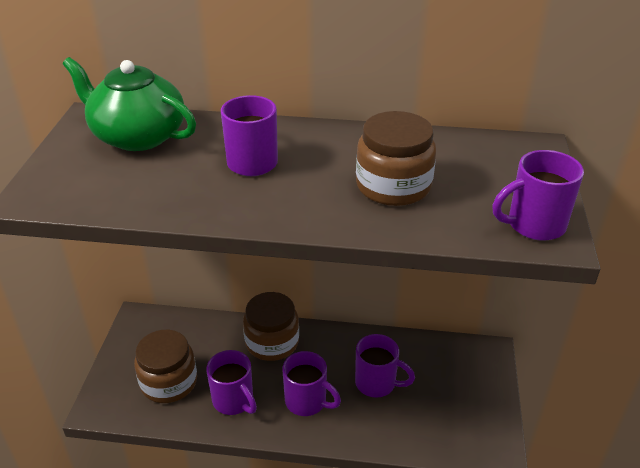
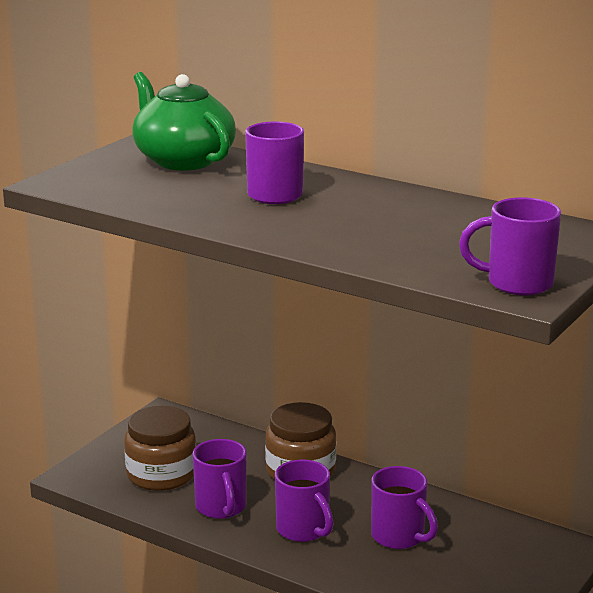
camera: 25 degrees right, 15 degrees down
(393, 186) = (400, 233): brown jar -> none

